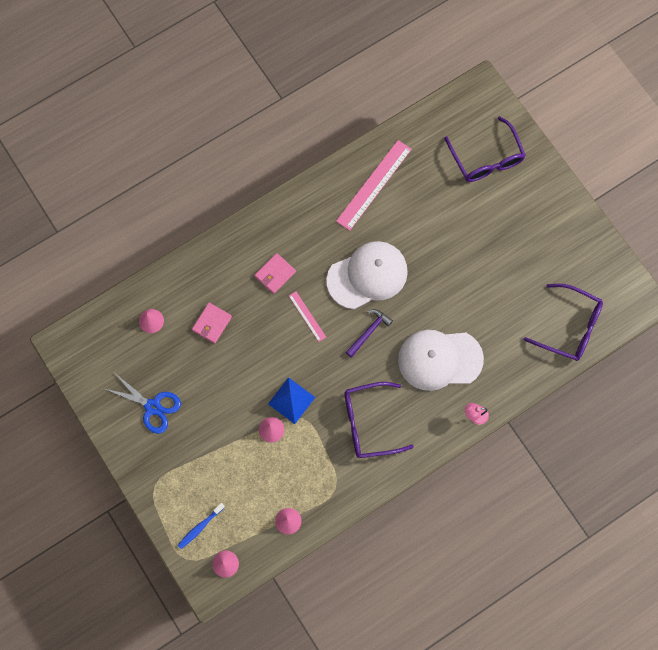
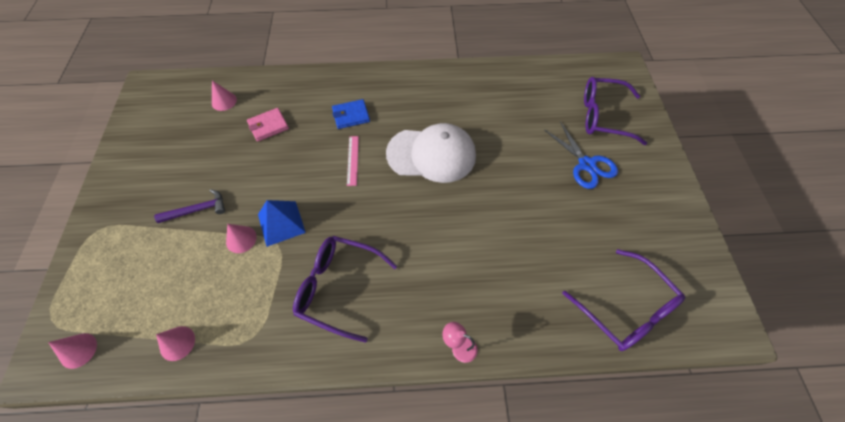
camera: 30 degrees right, 15 degrees down
(153, 407) = (162, 164): blue scissors -> blue scissors (586, 164)
(200, 527) = (94, 294): blue toothbrush -> none
(275, 274) = (351, 116): pink wallet -> blue wallet
(369, 332) = (400, 201): purple hammer -> purple hammer (197, 210)
(374, 185) = (484, 91): pink ruler -> none
(439, 359) = (455, 264): white cap -> none
(486, 159) = (603, 116): purple glasses -> purple glasses turned 90 degrees clockwise

